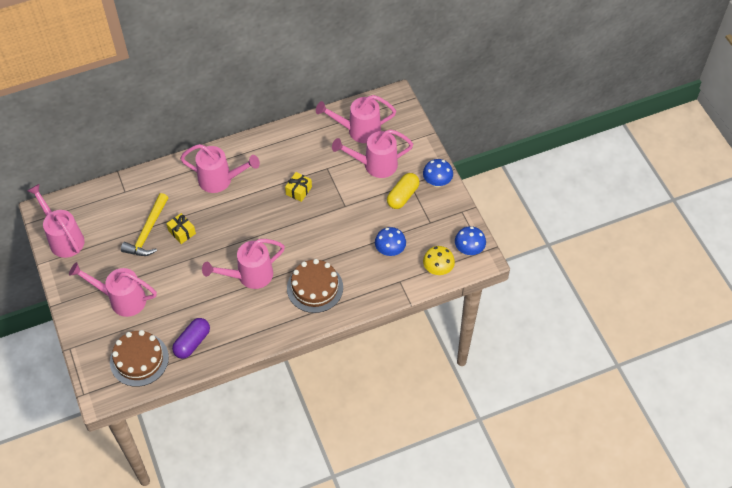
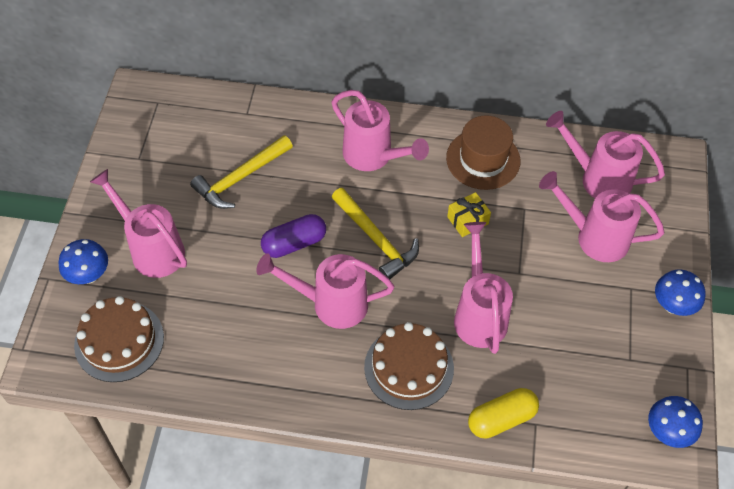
camera: 30 degrees right, 0 degrees up
(64, 238) = (137, 135): pink watering can -> pink watering can (479, 314)
(182, 232) = (282, 199): yellow gift -> none
(192, 342) = (199, 355): purple capsule -> purple capsule (294, 243)
(252, 227) = (376, 239): none -> yellow hammer
(286, 151) = (483, 159): none -> brown hat
(390, 250) = (547, 370): blue mushroom -> blue mushroom (89, 275)
(402, 196) = (610, 300): yellow capsule -> yellow capsule (501, 419)
(438, 269) = (603, 436): yellow mushroom -> none

